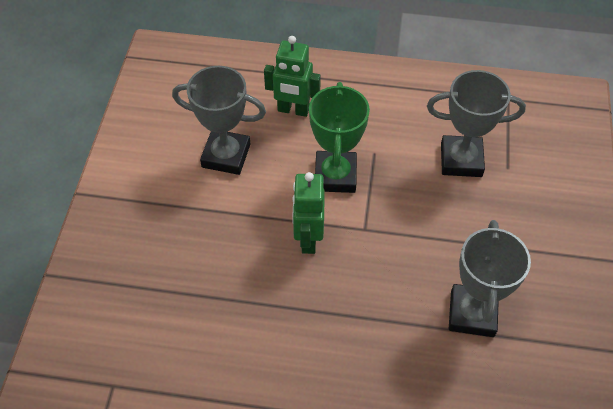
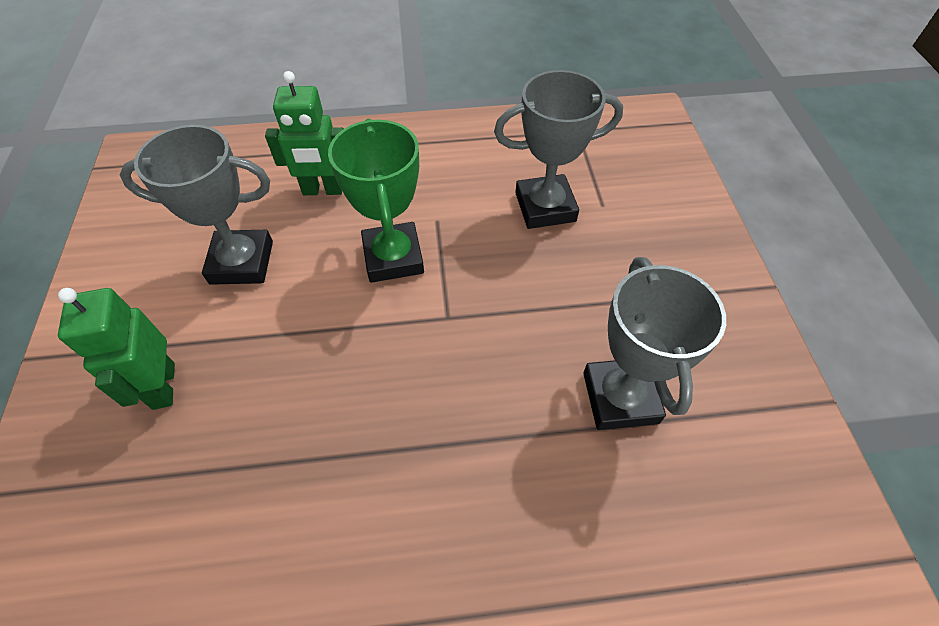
camera: 15 degrees left, 0 degrees up
(308, 239) = (373, 348): green robot -> green robot (163, 386)

